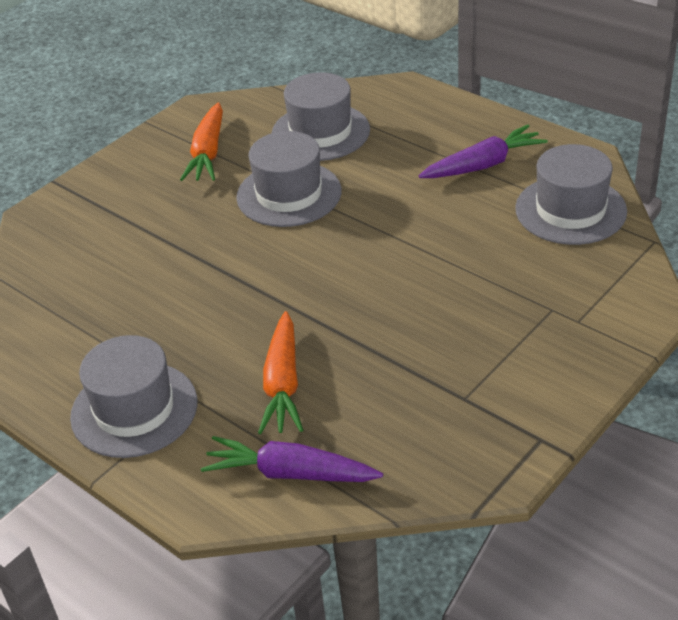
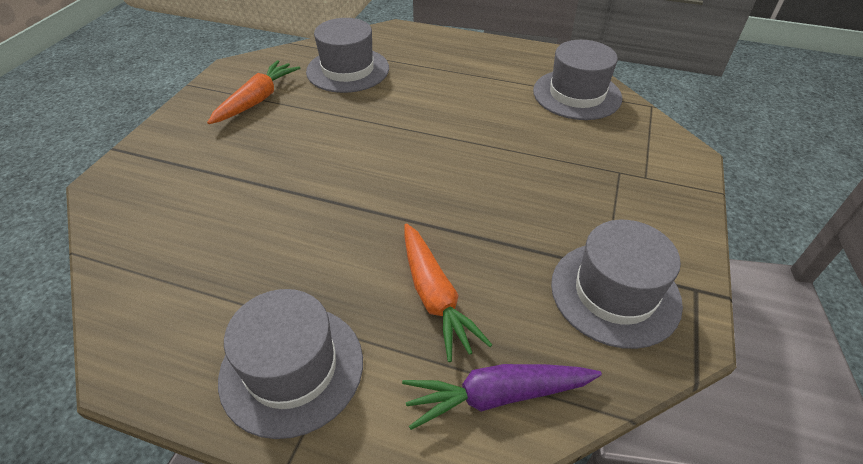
camera: 25 degrees left, 5 degrees up
(208, 153) = (257, 100): orange carrot -> orange carrot turned 135 degrees counterclockwise
(289, 194) = (347, 121): grey hat -> grey hat (615, 293)
(483, 165) = (490, 73): purple carrot -> none

